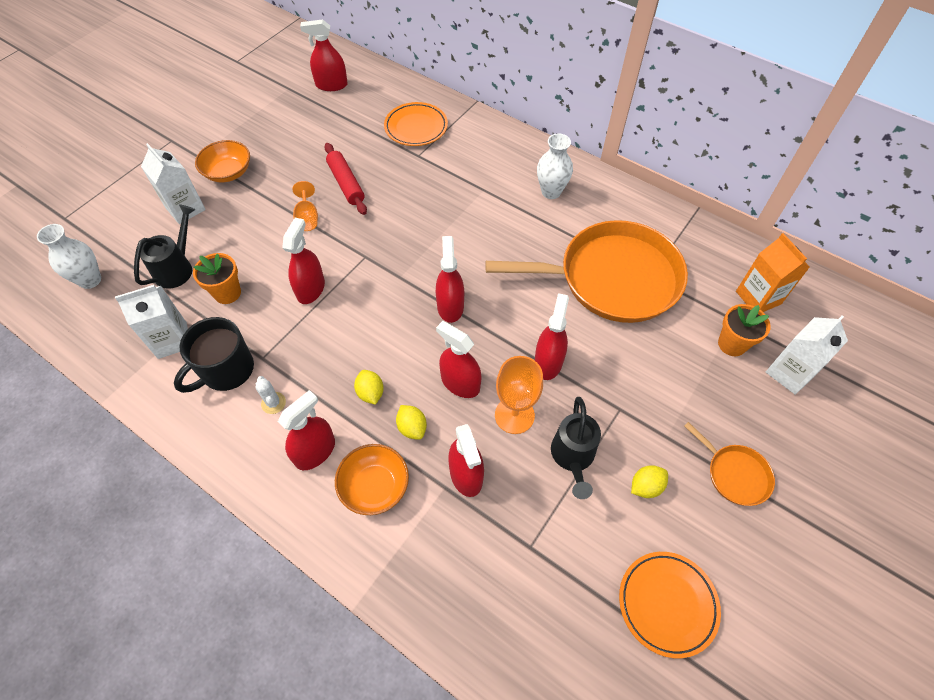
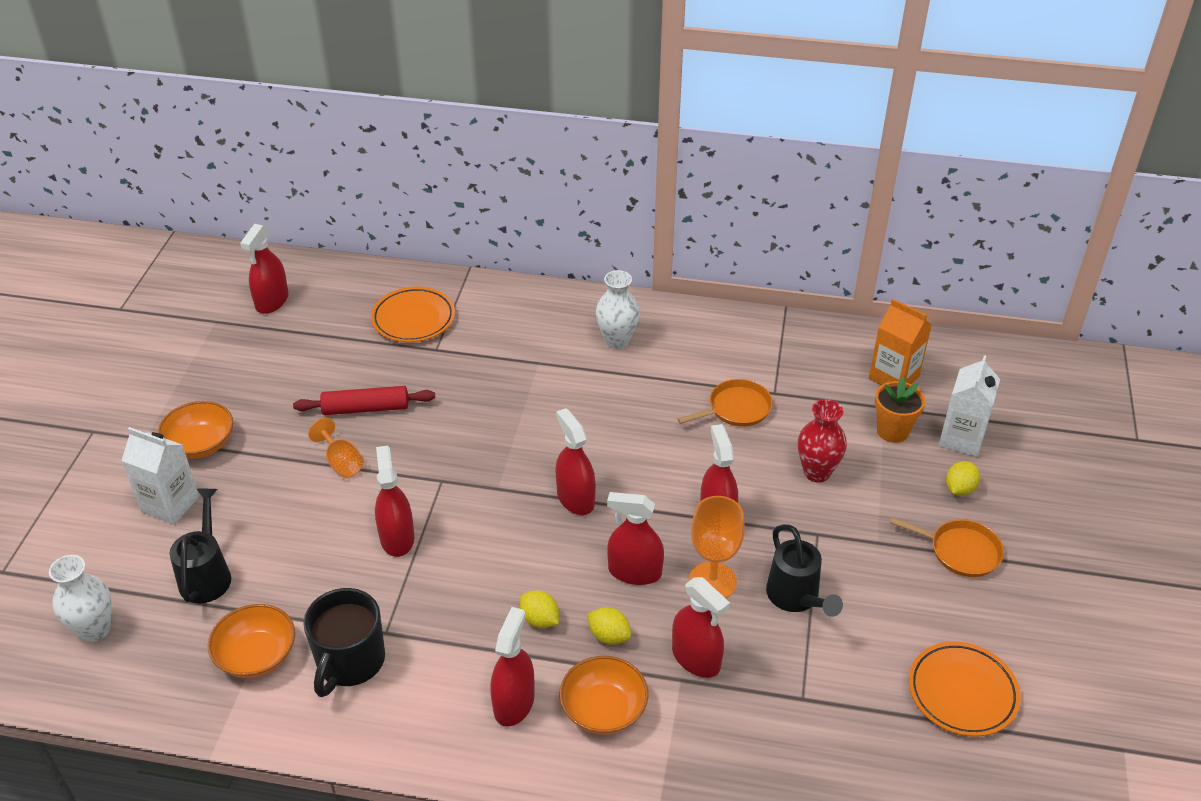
camera: 25 degrees left, 15 degrees down
(172, 340) = (256, 655): white carton -> orange bowl
(227, 293) = (293, 579): orange flower pot -> none
(273, 403) = (431, 673): white cactus -> none
(331, 85) = (272, 301): red spray bottle -> red spray bottle turned 45 degrees counterclockwise
(346, 183) = (365, 408): red rolling pin -> red rolling pin turned 45 degrees counterclockwise
(612, 278) = (736, 408): orange pan -> orange pan, size x0.43
(645, 486) = (883, 596): yellow lemon -> yellow lemon (959, 489)
(648, 356) = (817, 472): none -> red vase

